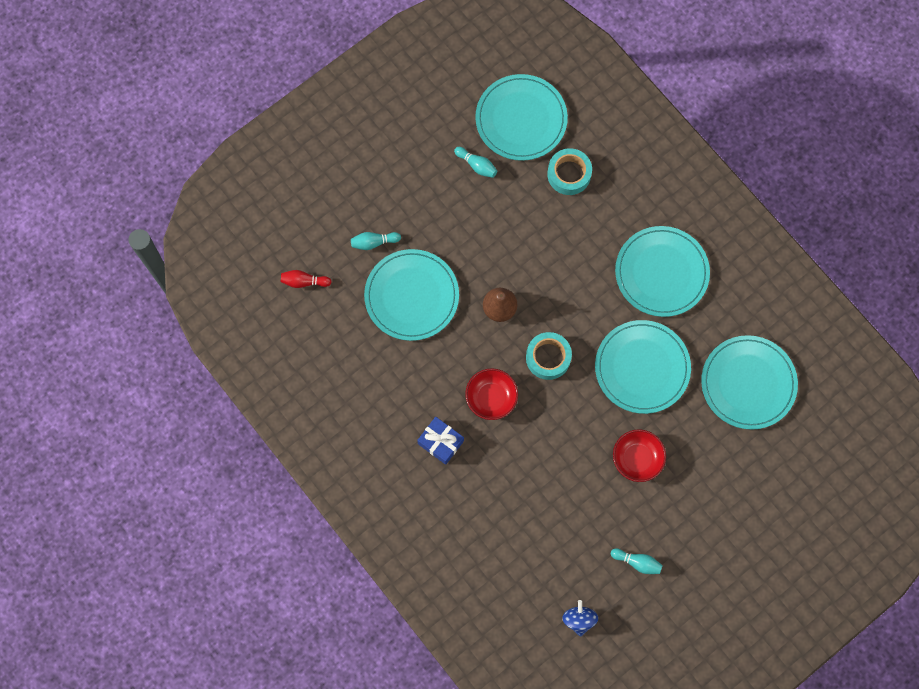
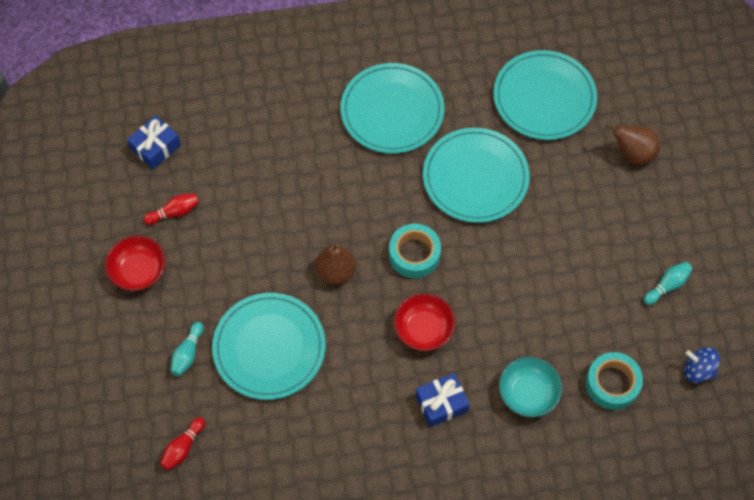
camera: 60 degrees left, 10 degrees down
(476, 165) = (174, 212): turquoise bowling pin -> red bowling pin
(485, 501) = (528, 393): none -> turquoise bowl
(521, 119) = (156, 147): turquoise plate -> blue gift
(569, 174) = (241, 136): turquoise tape -> turquoise tape (612, 384)
(637, 459) = (563, 230): red bowl -> red bowl (138, 271)
(740, 479) = (633, 154): none -> brown pear

